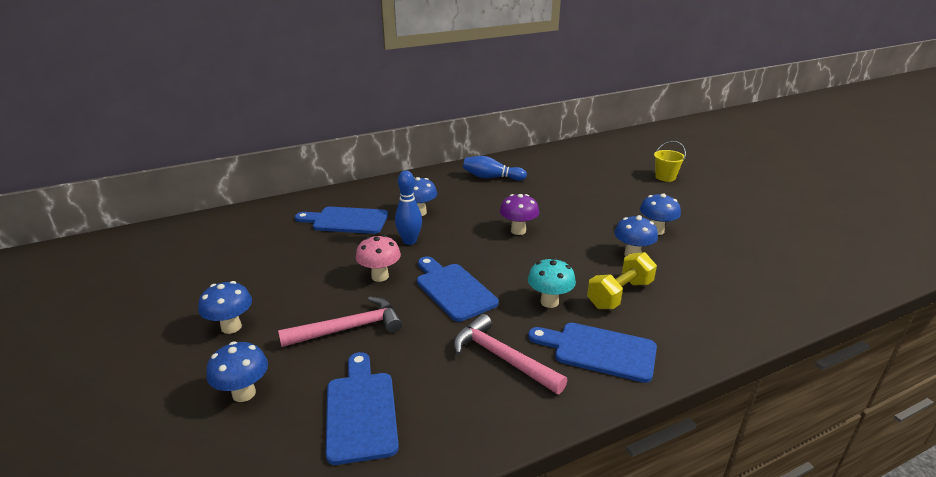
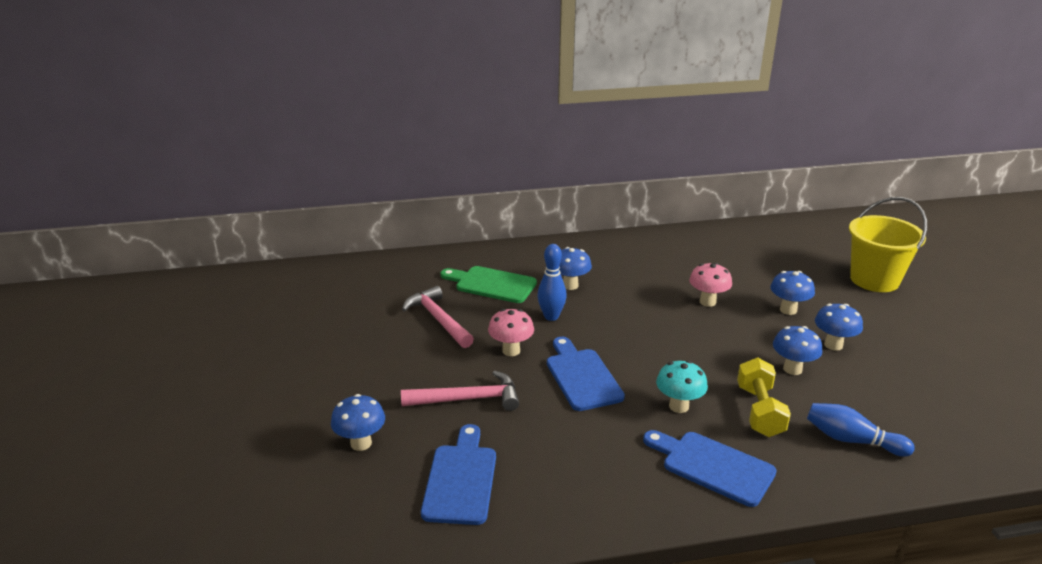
camera: 15 degrees right, 0 degrees up
(231, 327) = (360, 379): blue mushroom -> blue mushroom (788, 310)
(346, 220) = (492, 284): blue cutting board -> green cutting board
(491, 177) = (663, 254): blue bowling pin -> blue bowling pin (852, 440)
(502, 357) = (610, 454): pink hammer -> pink hammer (438, 319)
(518, 231) = (672, 322): purple mushroom -> none
(542, 210) = (707, 302): none -> pink mushroom
(619, 294) = (759, 411): yellow dumbbell -> yellow dumbbell turned 60 degrees counterclockwise
(665, 177) = (874, 280): yellow bucket -> yellow bucket, size x1.95

